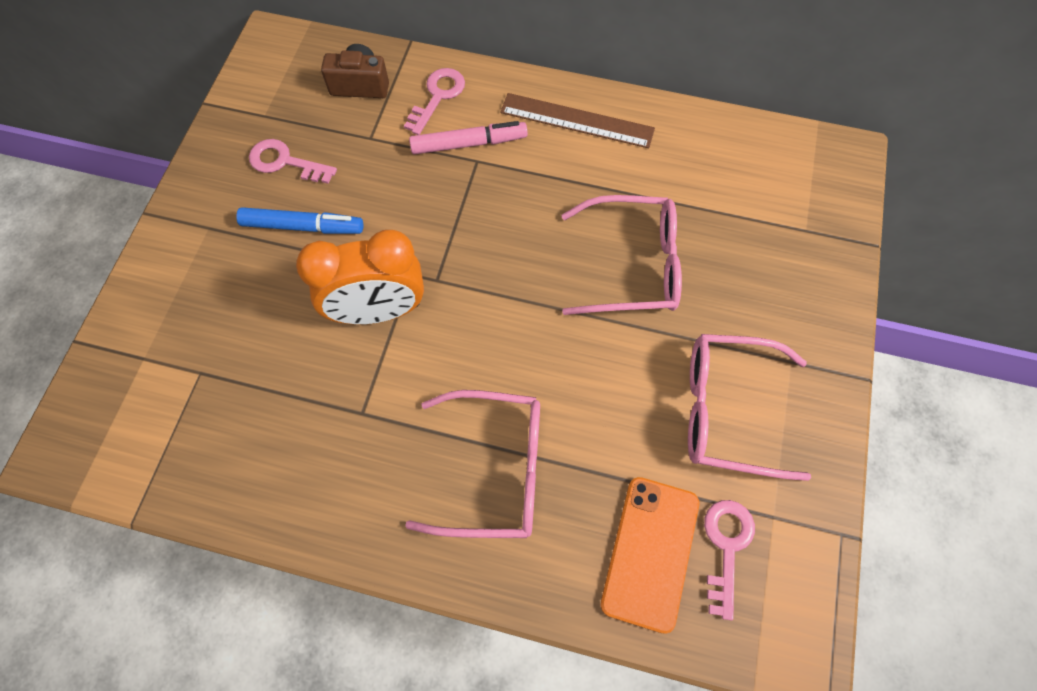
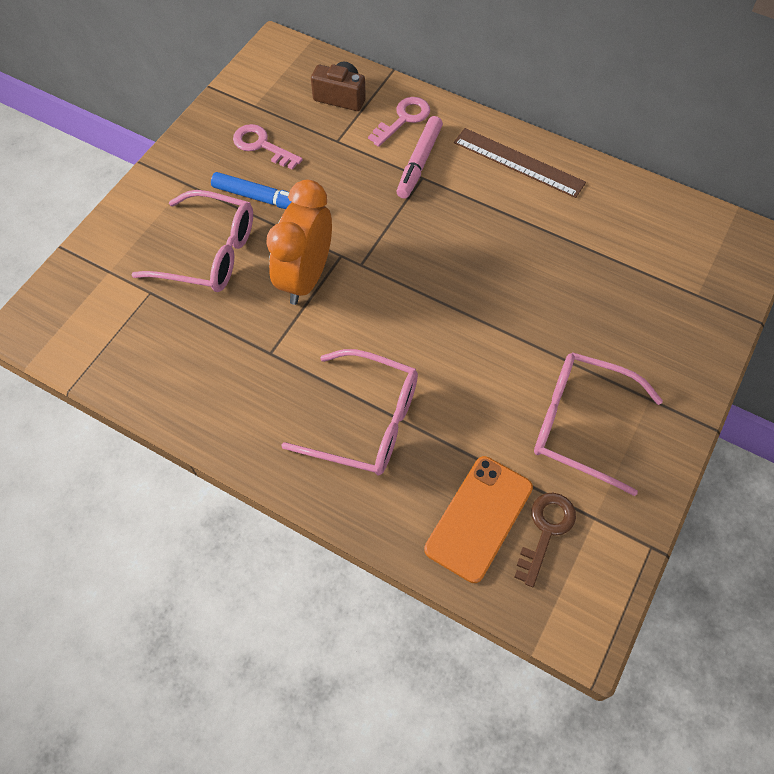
camera: 15 degrees right, 5 degrees down
(378, 311) = (306, 278): orange clock -> orange clock turned 105 degrees clockwise
(469, 144) = (419, 162): pink marker -> pink marker turned 105 degrees clockwise
(633, 265) = (532, 289): pink glasses -> pink glasses (209, 253)
(726, 547) = (546, 530): pink key -> brown key

